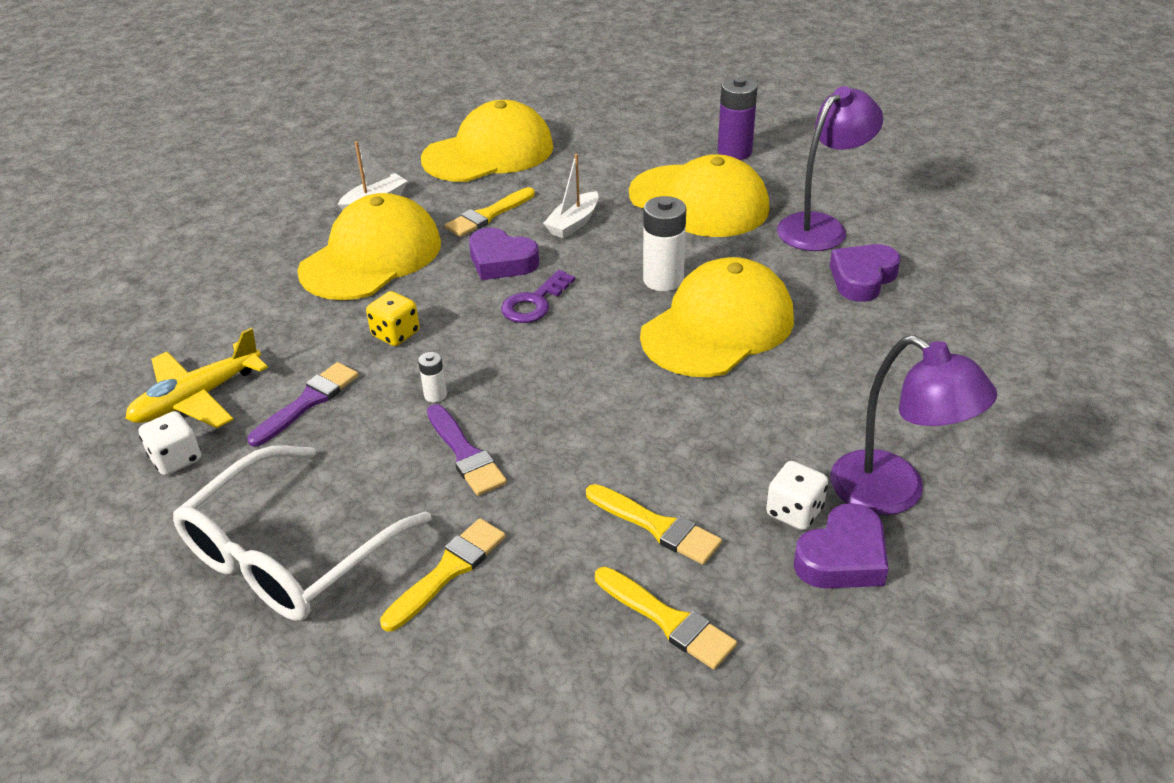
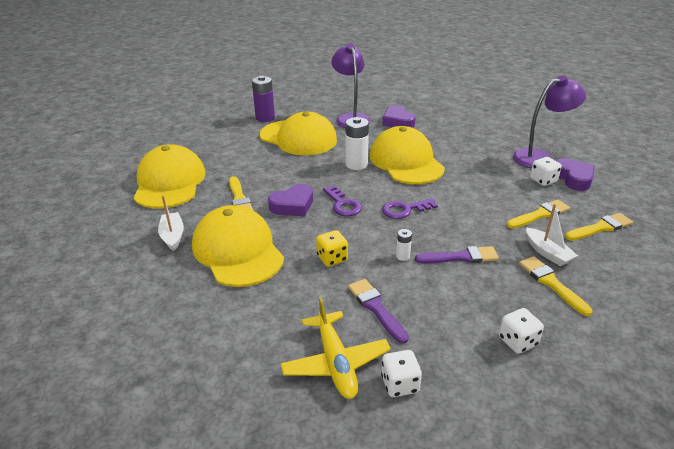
camera: 65 degrees left, 5 degrees down
(290, 553) = (517, 341): white glasses -> white dice
(561, 365) = (404, 210): none -> purple key
(573, 223) = (279, 175): white boat -> white boat (547, 253)
(699, 201) = (298, 138): yellow cap -> yellow cap turned 60 degrees clockwise

